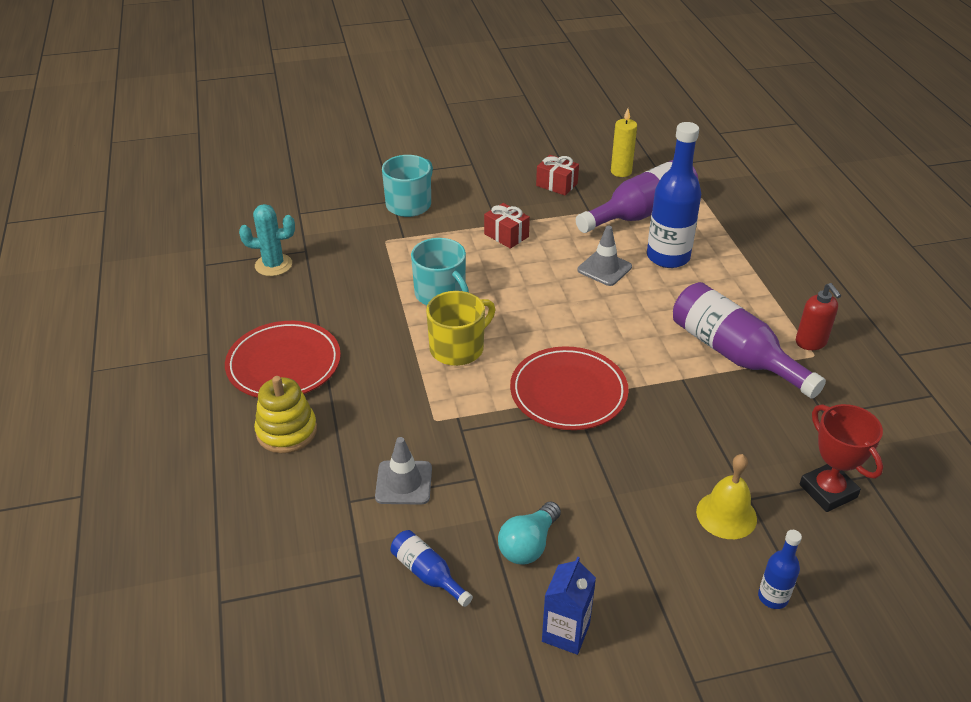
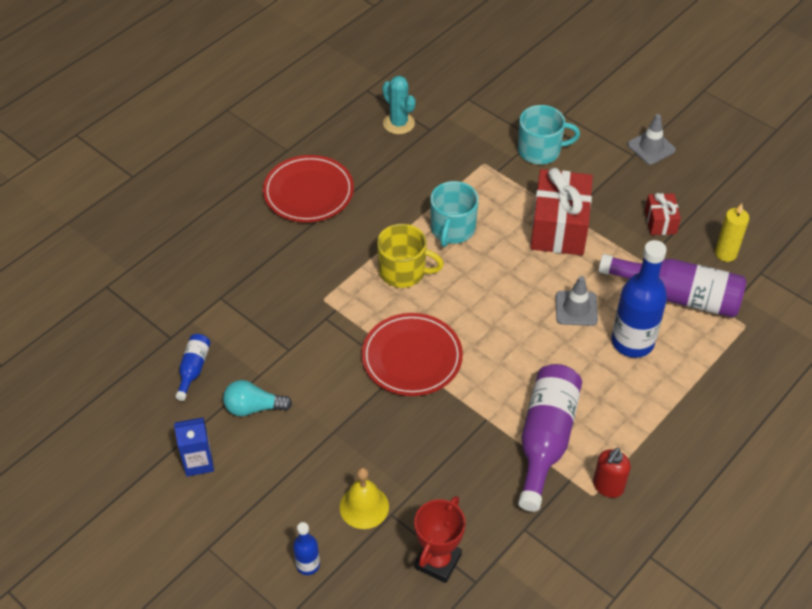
camera: 55 degrees right, 10 degrees up
(286, 431) = (252, 232): yellow stacking toy -> none
(404, 483) = (255, 315): grey traffic cone -> grey traffic cone (651, 147)
(506, 235) = (559, 227): red gift -> red gift, size x1.97

